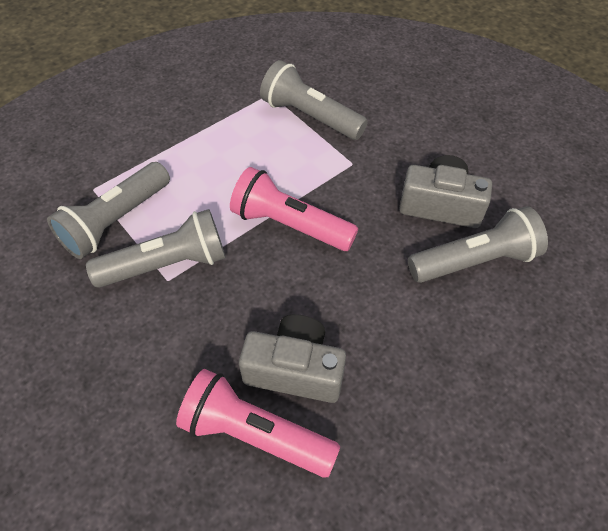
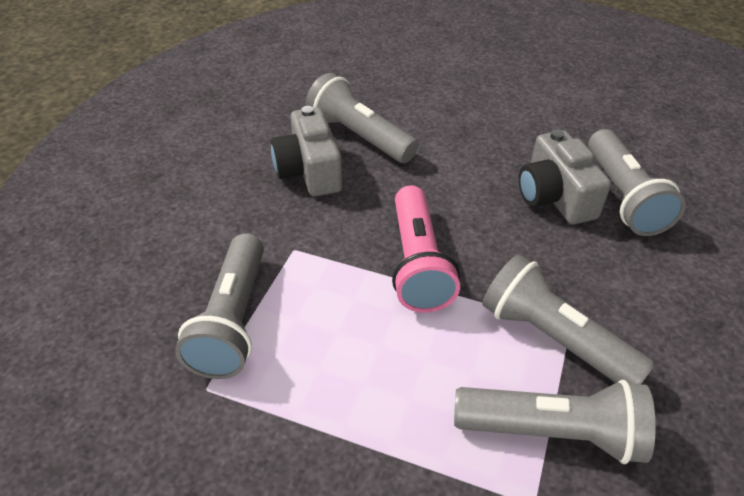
camera: 120 degrees left, 10 degrees down
(254, 434) = (623, 197): pink flashlight -> grey flashlight

